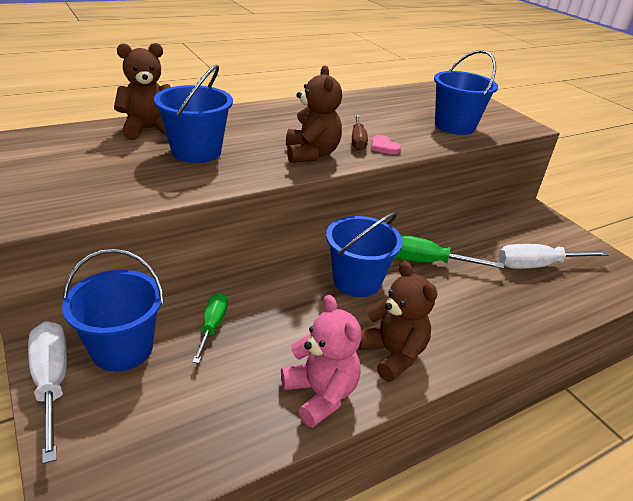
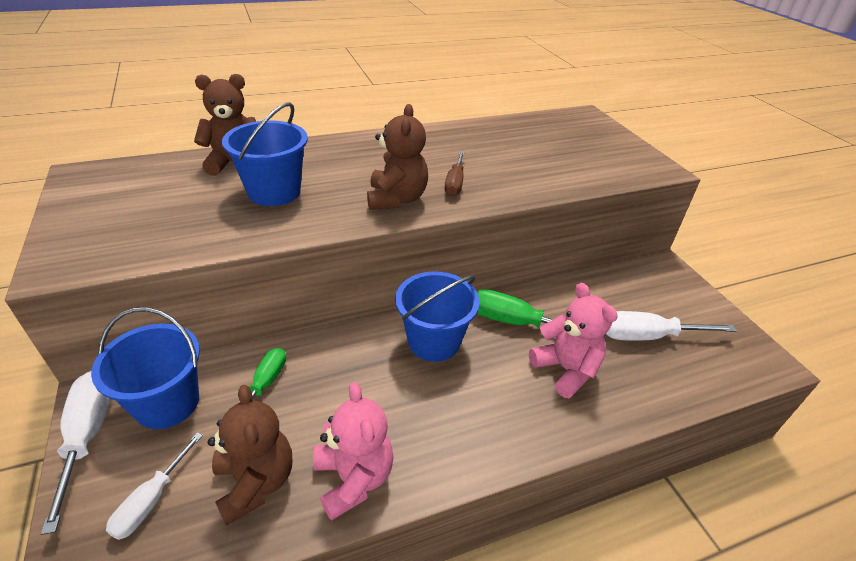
camera: 10 degrees right, 5 degrees up
(136, 430) = (152, 500): none -> white screwdriver
(384, 147) = (481, 192): pink heart -> none
(392, 354) = (447, 436): brown teddy bear -> brown teddy bear (255, 482)
(454, 126) = (574, 167): blue bucket -> none
(477, 295) = (565, 369): none -> pink teddy bear

